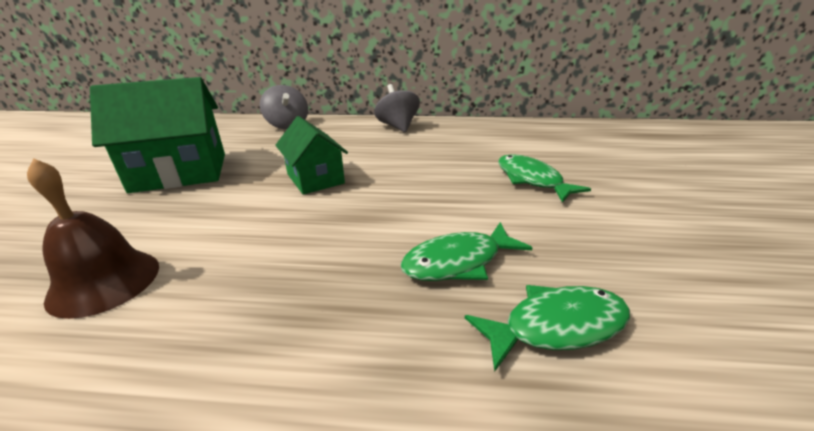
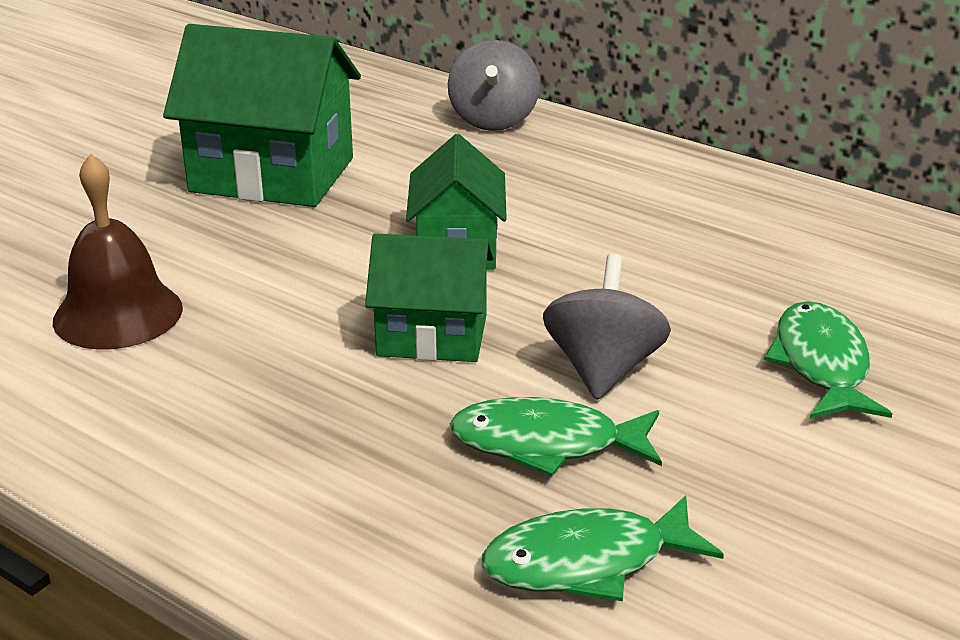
camera: 30 degrees right, 0 degrees up
(339, 225) = (432, 336): none -> green house
(398, 127) = (693, 178): grey spinning top -> grey spinning top (603, 369)
(556, 326) = (587, 562): green fish -> green fish turned 150 degrees clockwise

